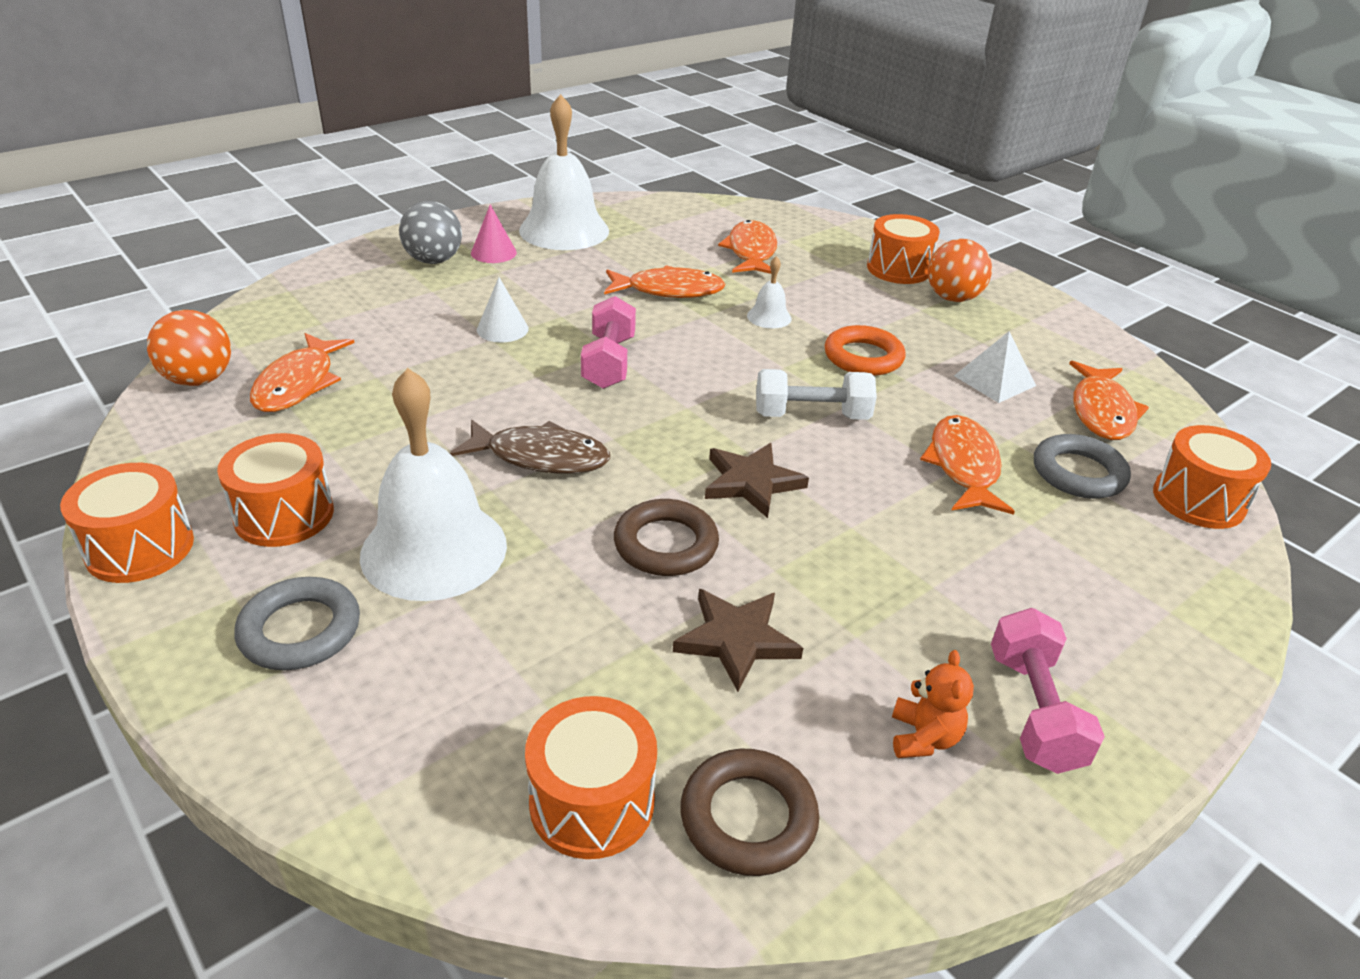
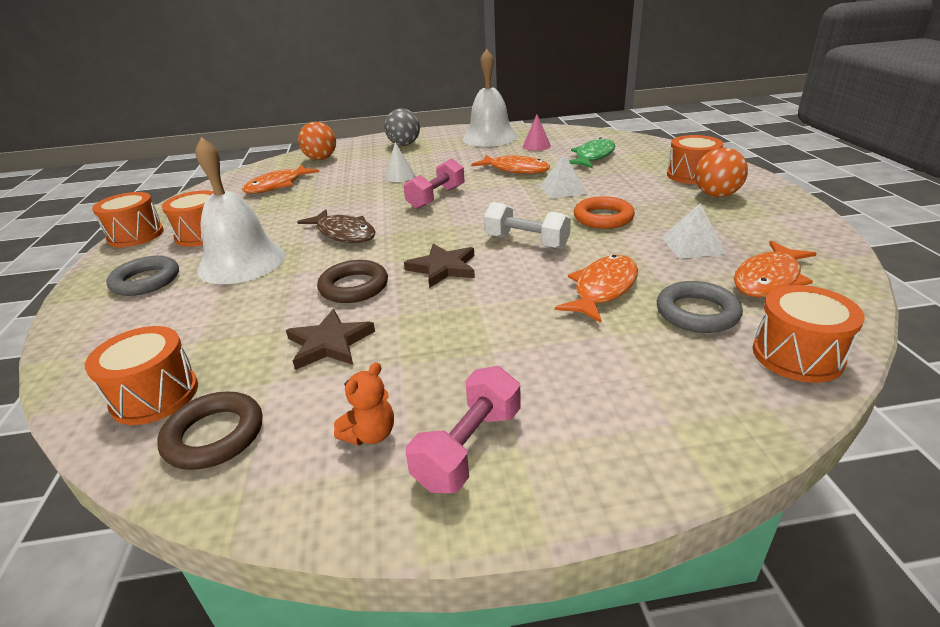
camera: 35 degrees right, 5 degrees down
(199, 380) = (241, 178): orange ball -> orange ball (321, 159)
(493, 252) = (438, 144): pink cone -> pink cone (536, 146)
(751, 252) = (593, 157): orange fish -> green fish
(769, 317) = (563, 189): white bell -> white pyramid

